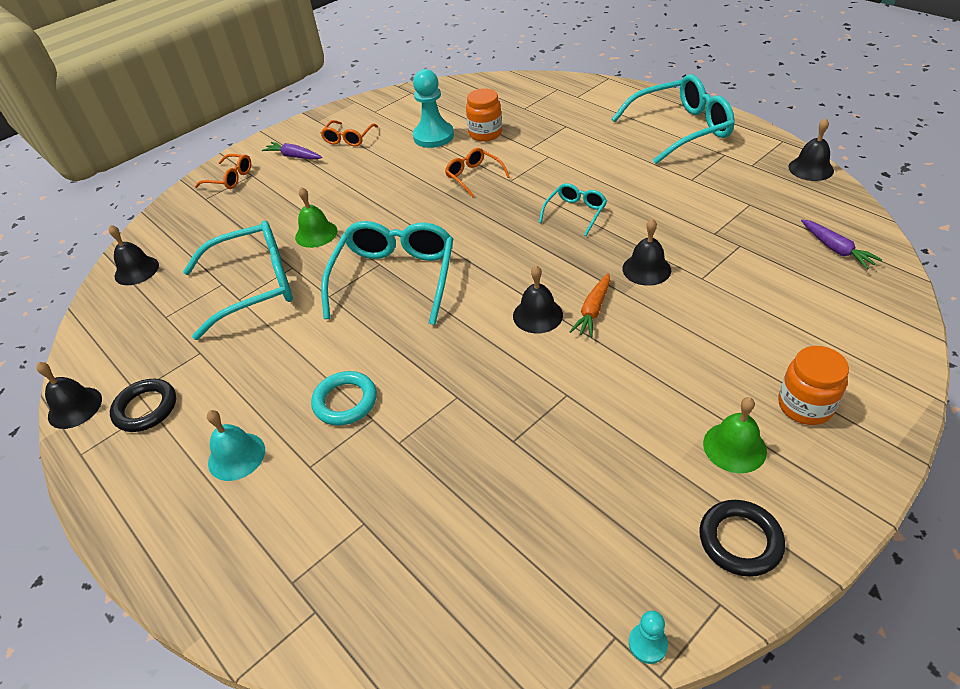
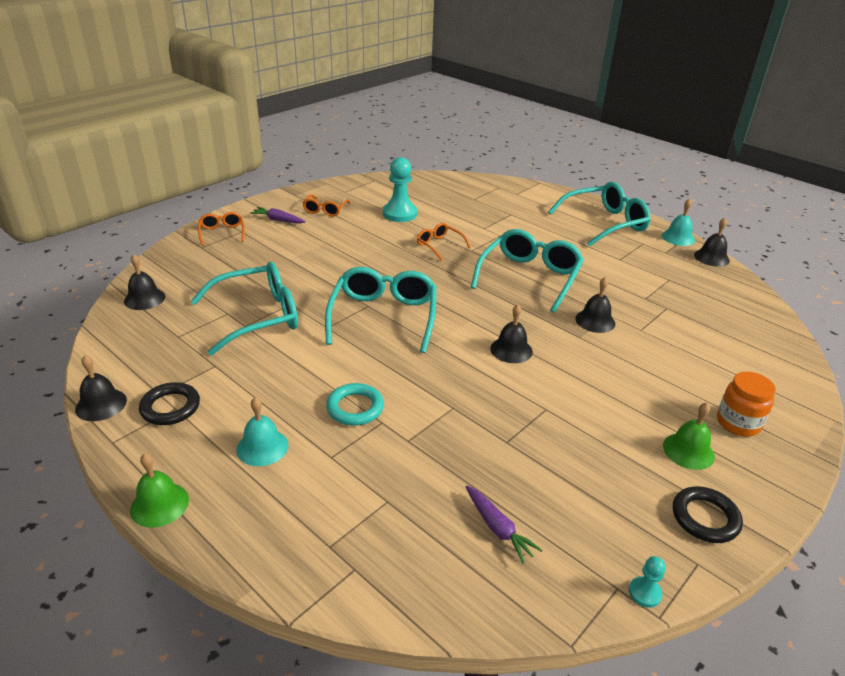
camera: 10 degrees left, 10 degrees down
(230, 178) = (222, 233): orange glasses -> orange glasses turned 120 degrees counterclockwise
(316, 234) = (308, 279): green bell -> green bell (159, 504)
(485, 134) = (444, 215): orange jar -> none
(575, 213) = (529, 277): turquoise glasses -> turquoise glasses, size x1.99
(593, 311) = (556, 349): orange carrot -> none
(771, 143) = (678, 238): none -> turquoise bell
(836, 249) = (741, 315): purple carrot -> purple carrot (498, 528)

